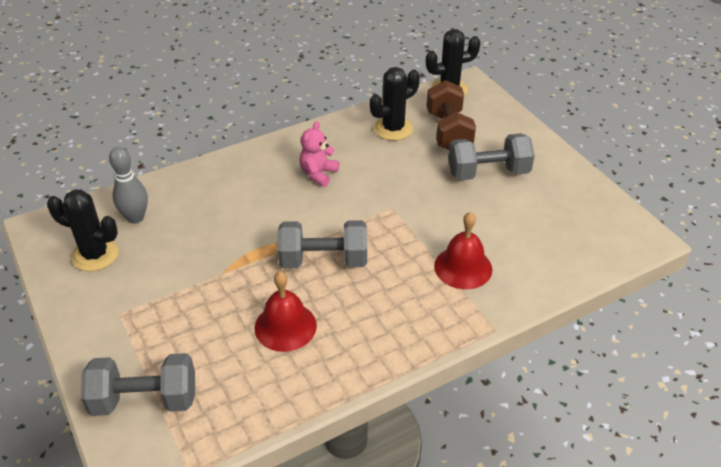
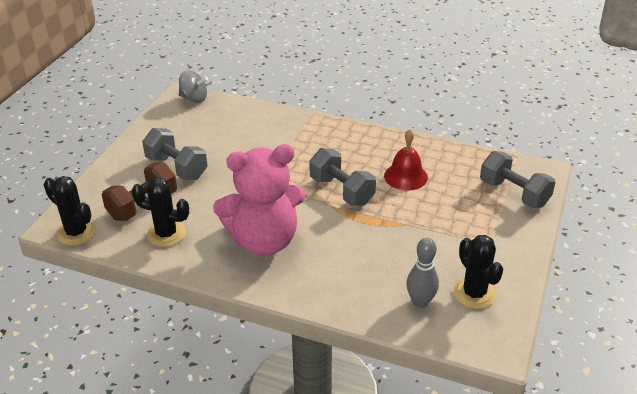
camera: 130 degrees left, 5 degrees down
(318, 174) = (264, 240): pink teddy bear -> pink teddy bear, size x2.32
(463, 267) = (280, 140): red bell -> none
(626, 244) = (194, 98): none -> grey spinning top

